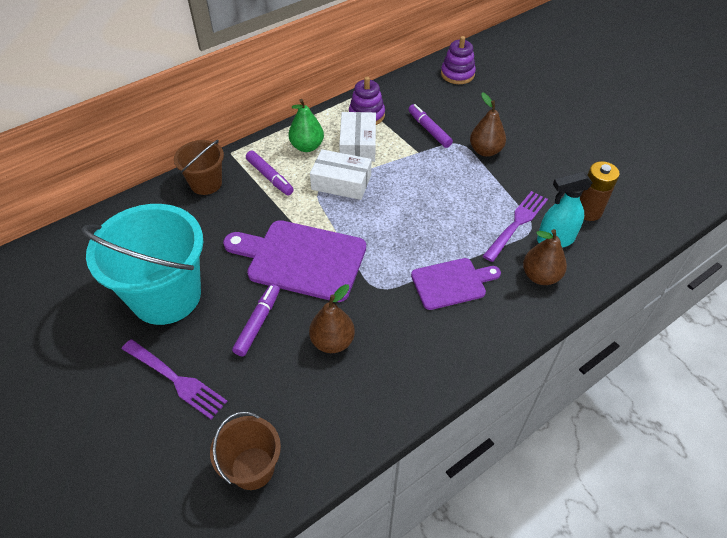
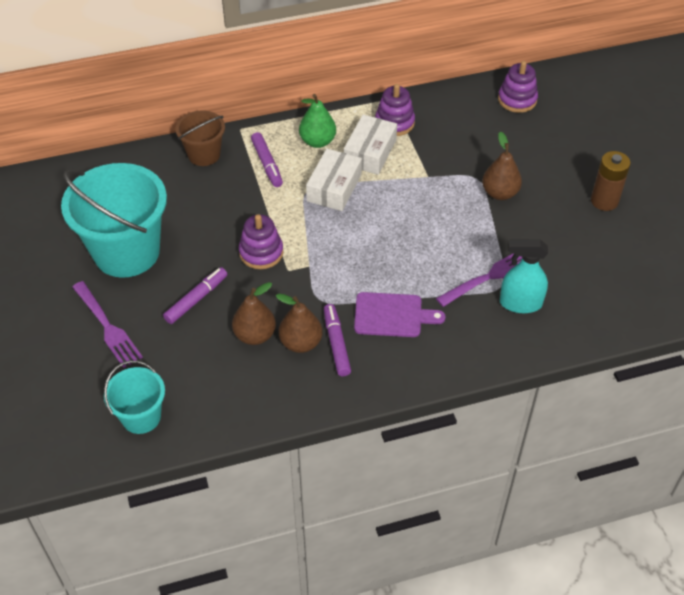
camera: 20 degrees right, 0 degrees up
(252, 468) = (141, 417): brown bucket -> turquoise bucket
(301, 259) = (261, 252): purple cutting board -> purple stacking toy
(341, 182) = (334, 187): white box -> white box turned 75 degrees clockwise
(429, 130) = (452, 155): purple marker -> purple marker (336, 343)
(540, 276) = (483, 334): brown pear -> brown pear (301, 343)
(588, 211) = (572, 285): brown battery -> brown battery (604, 201)

